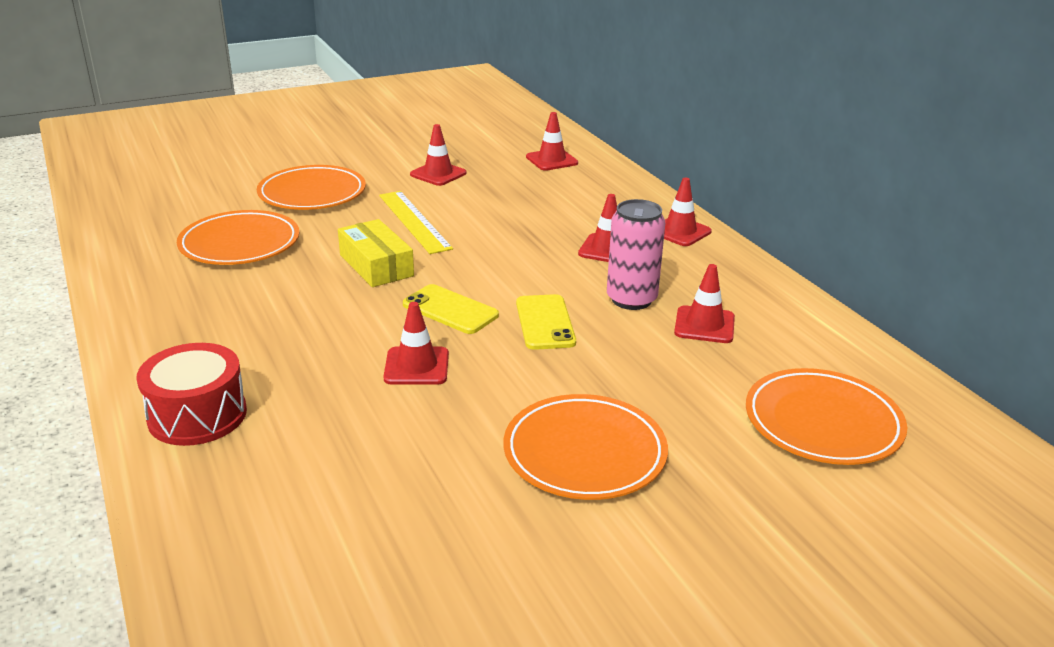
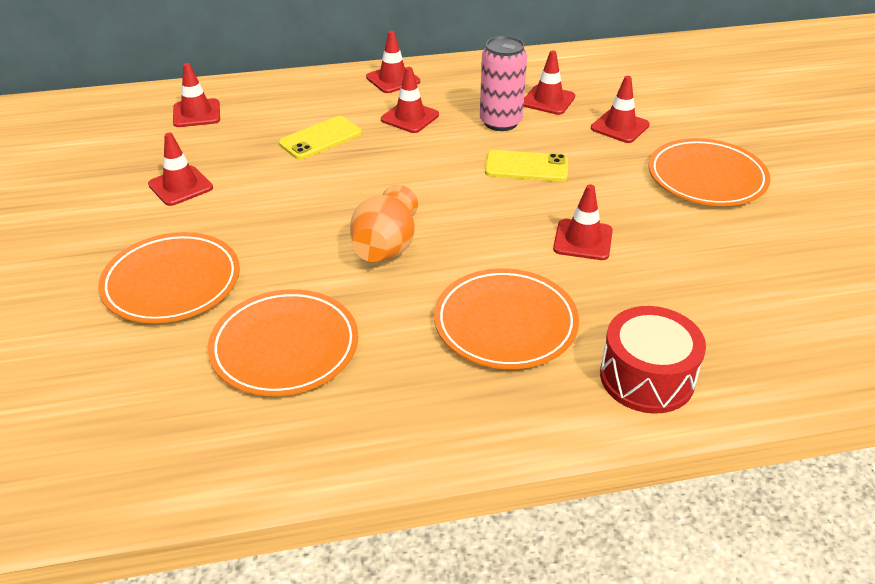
camera: 75 degrees left, 10 degrees up
(376, 265) = (385, 247): yellow box -> orange vase
(414, 221) = (294, 214): yellow ruler -> none
(450, 310) = (491, 212): yellow phone -> yellow phone (320, 138)
(674, 379) = (620, 127): none -> red traffic cone
(823, 422) = (675, 86): orange plate -> orange plate (505, 323)

